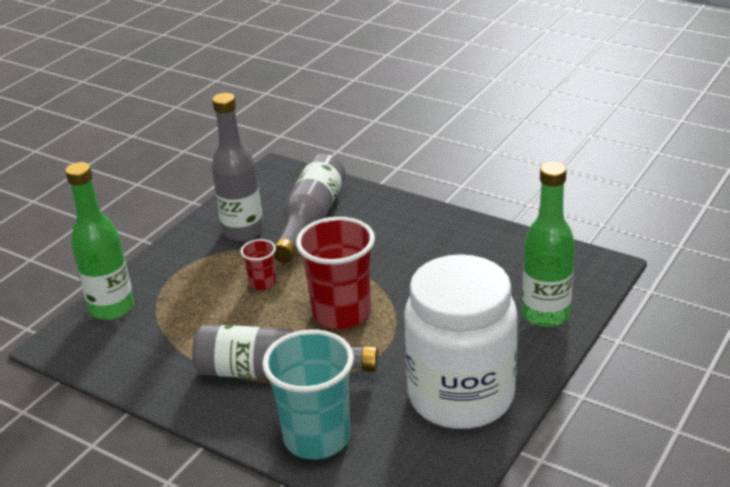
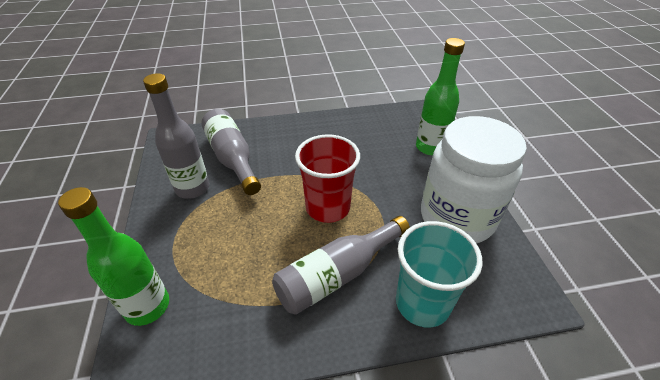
camera: 45 degrees left, 10 degrees up
(262, 283) = (250, 216): red cup -> none

